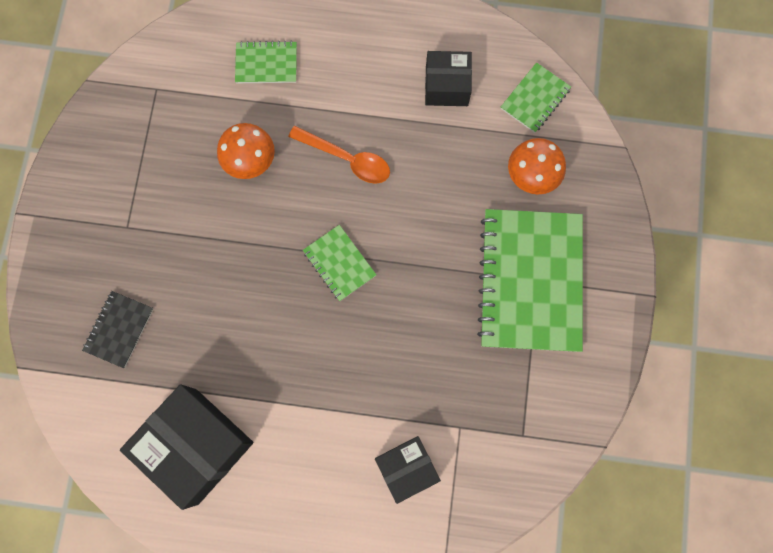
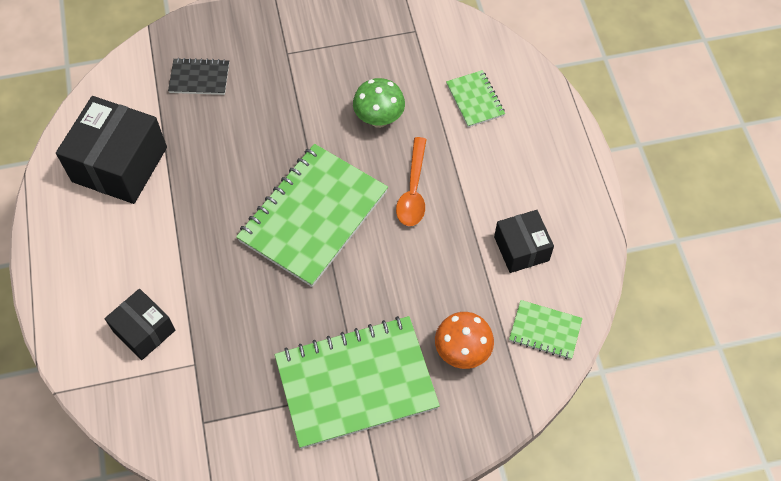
camera: 70 degrees right, 15 degrees down
(251, 162) = (379, 119): orange mushroom -> green mushroom
(339, 263) = (313, 216): green notebook -> green notebook, size x2.16

